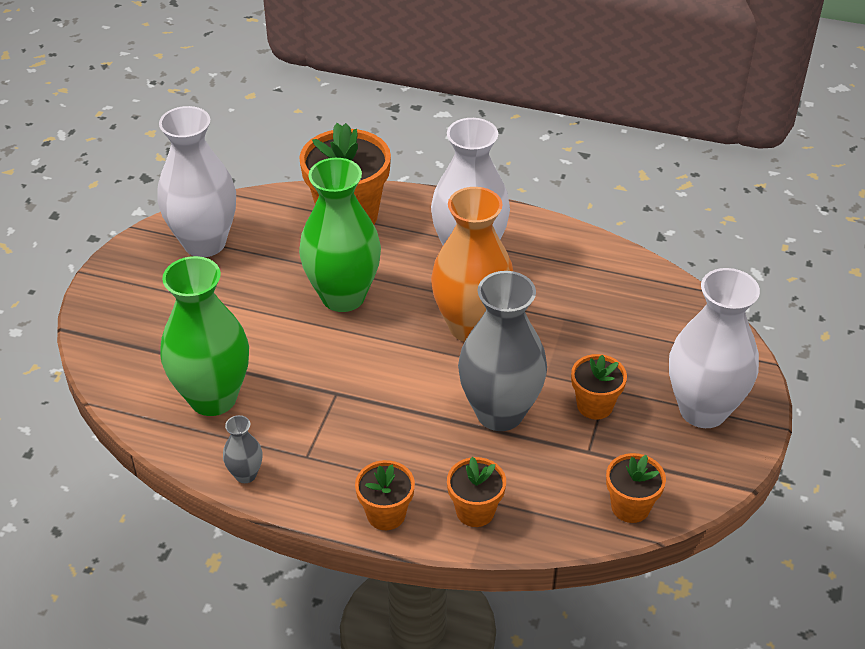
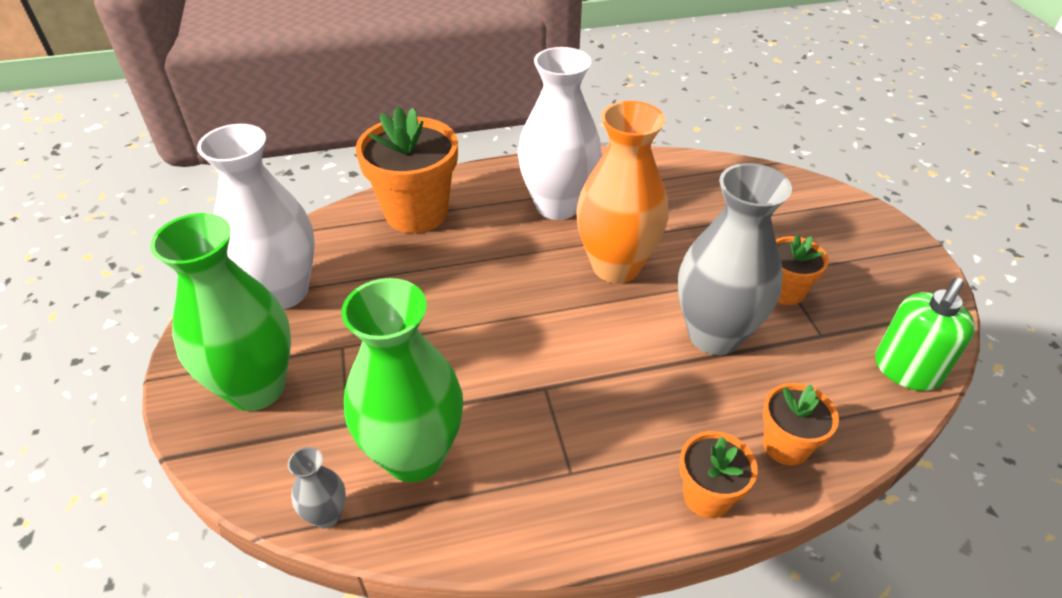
camera: 30 degrees left, 0 degrees up
(245, 474) = (521, 530): grey vase -> grey vase (327, 515)
(343, 296) = (472, 287): green vase -> green vase (256, 388)
(630, 507) = (906, 370): orange flower pot -> green soap dispenser
(703, 410) = (869, 257): white vase -> none

